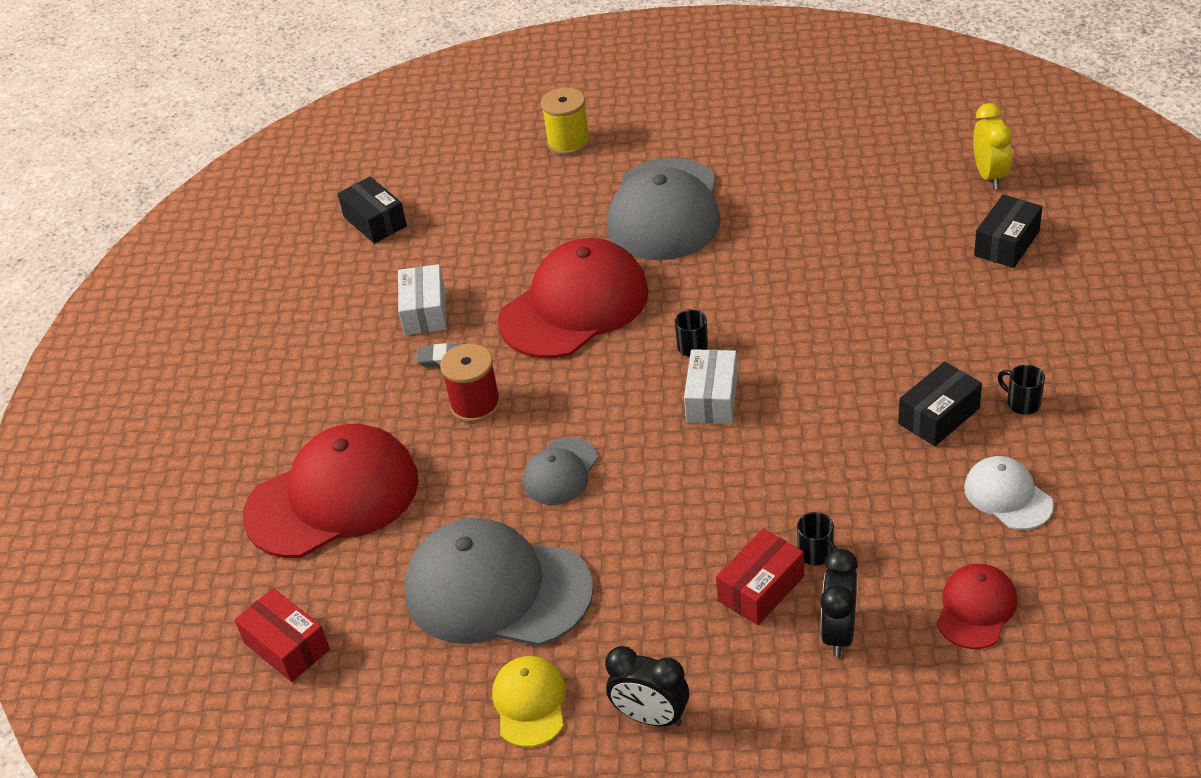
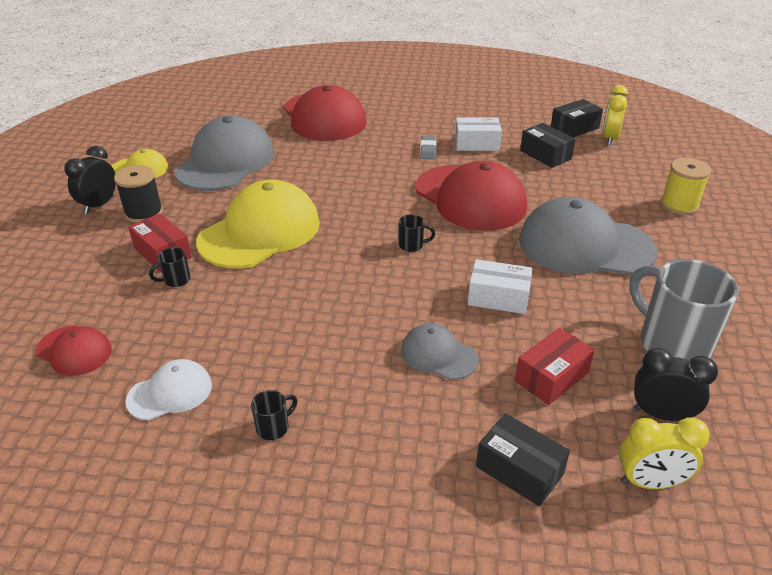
camera: 90 degrees right, 5 degrees down
(287, 646) = (227, 107): red box -> red box (551, 377)
(405, 191) = (609, 138): none -> yellow clock
(475, 404) = (381, 159): red spool -> none
(560, 472) = (308, 185): grey cap -> grey cap (438, 355)
(664, 648) = (144, 213): none -> black spool
(690, 496) = (260, 232): none -> yellow cap
(712, 399) = (351, 249): white box -> white box (498, 297)
(816, 158) = (671, 343): none -> grey mug
(838, 632) = (103, 281): black clock -> black clock (661, 414)
(939, 416) = (282, 367): black box -> black box (545, 155)

